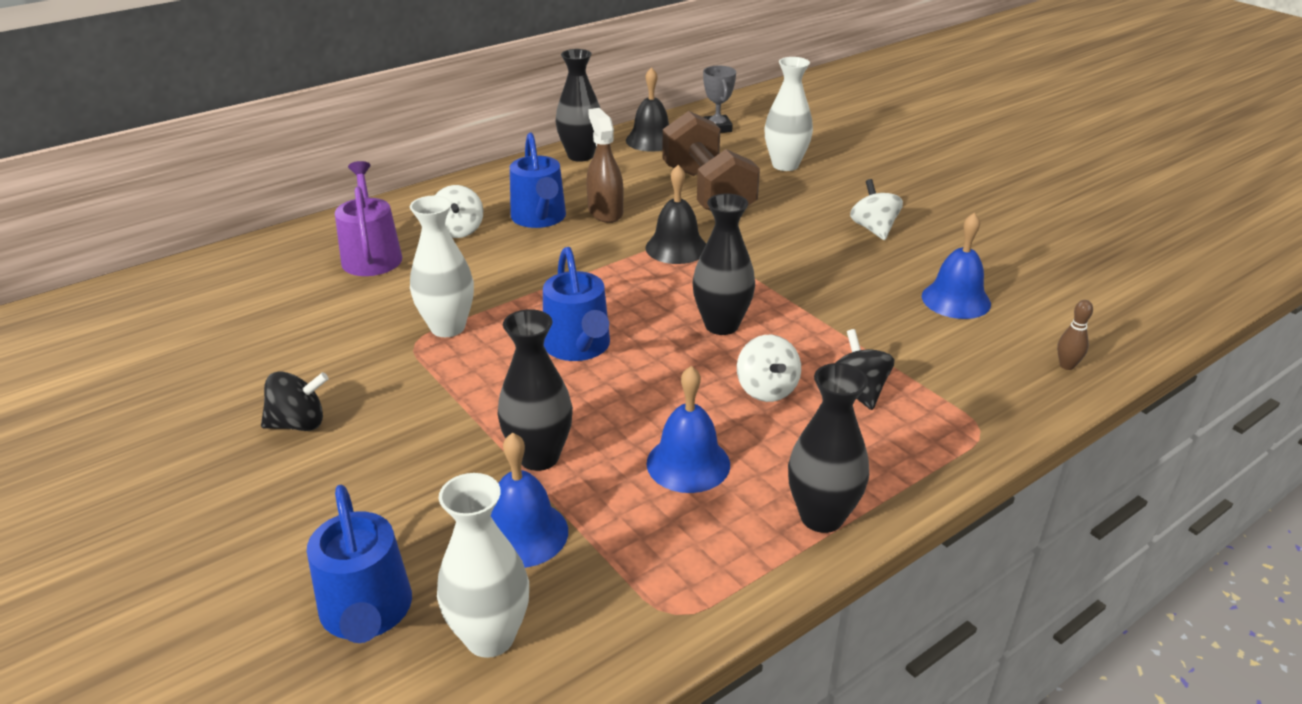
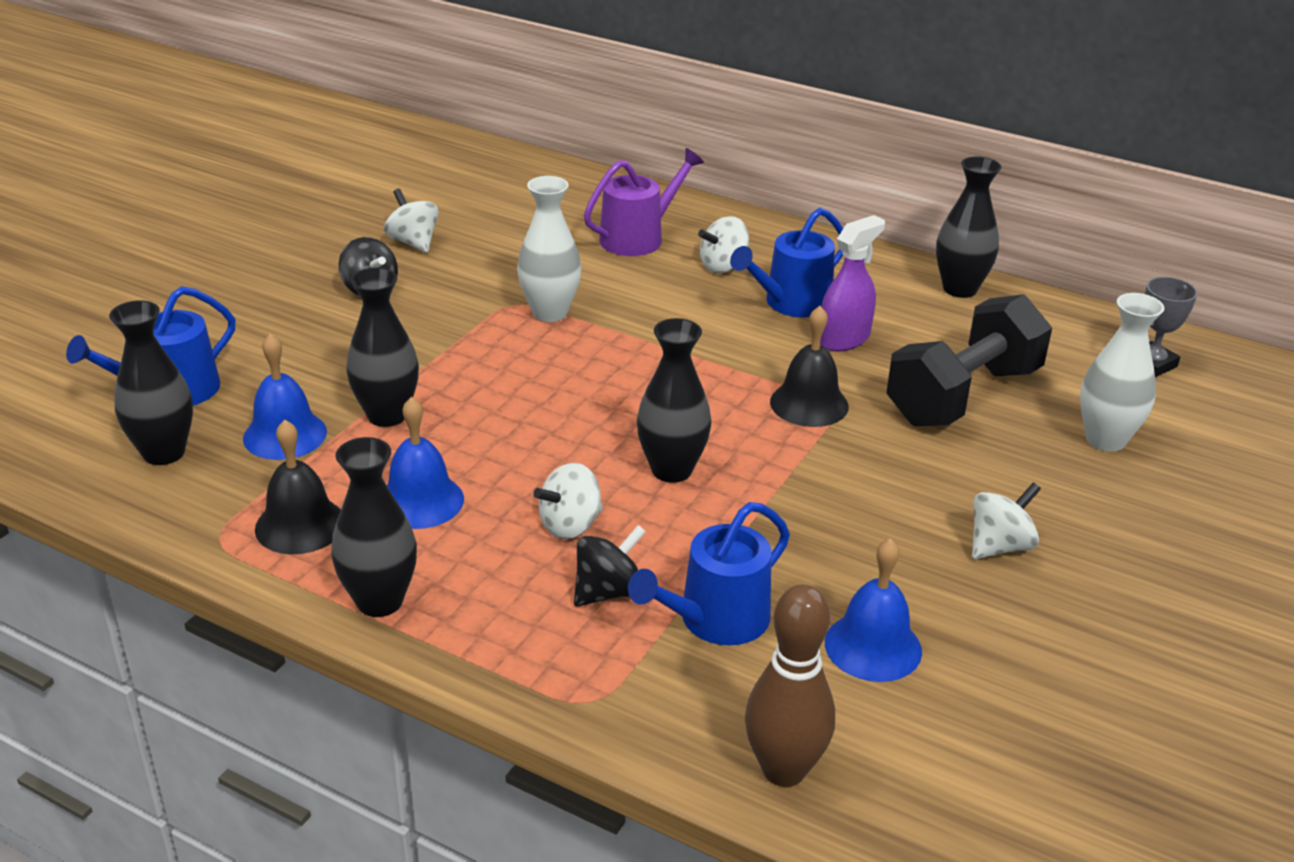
camera: 65 degrees right, 0 degrees up
(236, 377) = (413, 242): none -> white spinning top
(490, 637) = (164, 453): white vase -> black vase
(578, 346) = (568, 391): blue watering can -> blue watering can (716, 620)
(605, 212) = (844, 338): brown spray bottle -> purple spray bottle
(651, 140) = (1056, 324): black bell -> black bell (300, 525)
(707, 192) = (963, 396): brown dumbbell -> black dumbbell
(1067, 365) = (784, 770): brown bowling pin -> brown bowling pin, size x2.16

